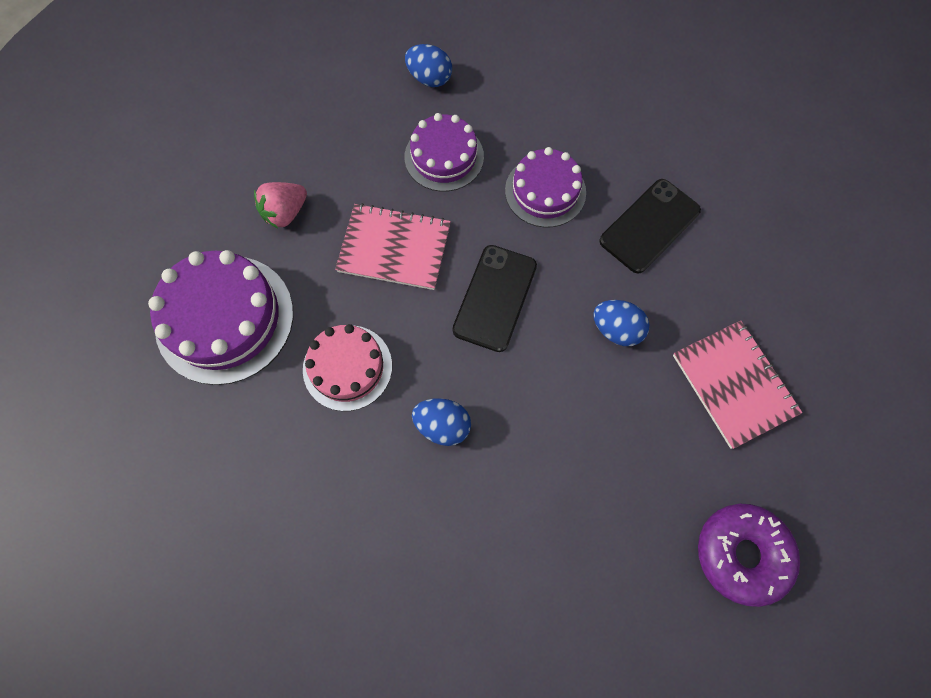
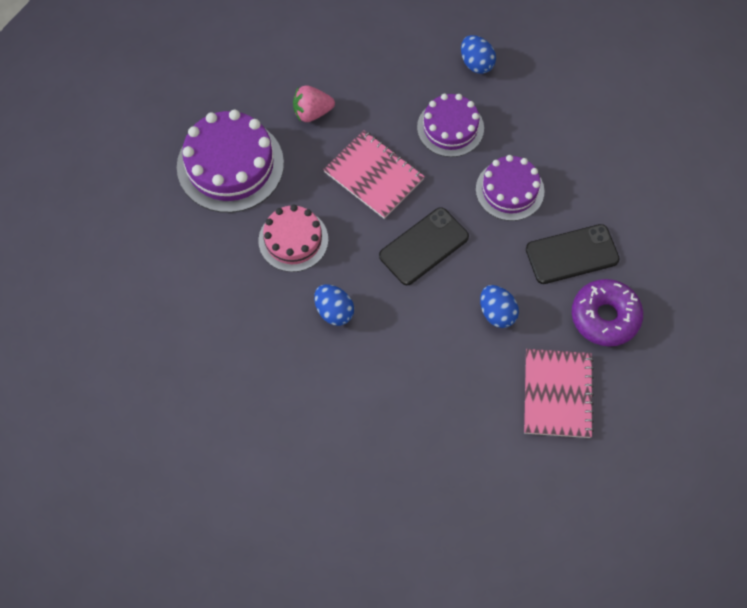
camera: 30 degrees right, 5 degrees down
(741, 554) = (485, 501): purple donut -> purple donut (605, 317)

